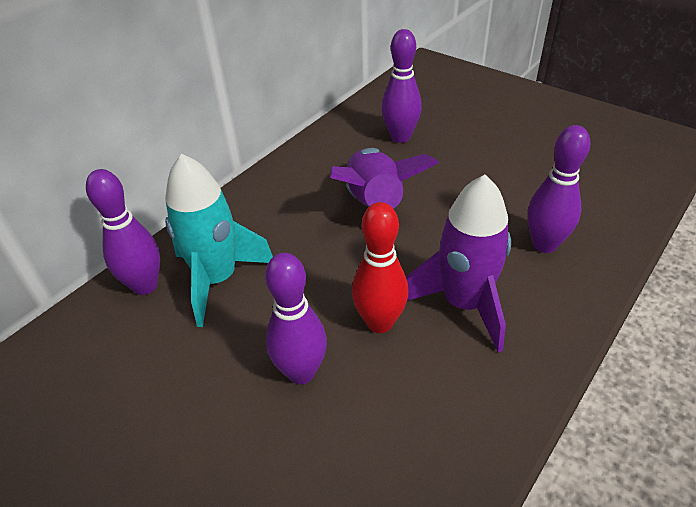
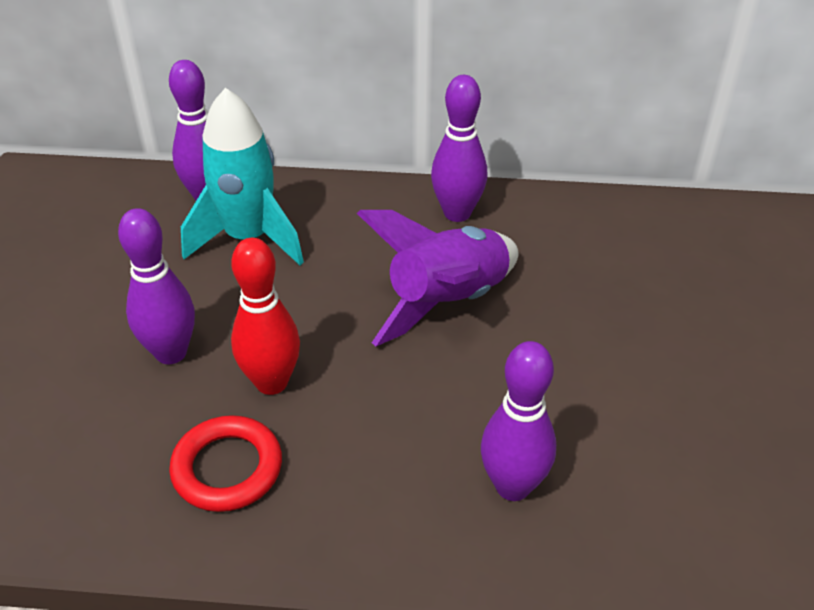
camera: 55 degrees right, 0 degrees up
(400, 137) = (605, 265): purple bowling pin -> purple bowling pin (457, 213)
(446, 379) = (227, 468): none -> red ring
(464, 304) = (348, 443): purple rocket -> none

